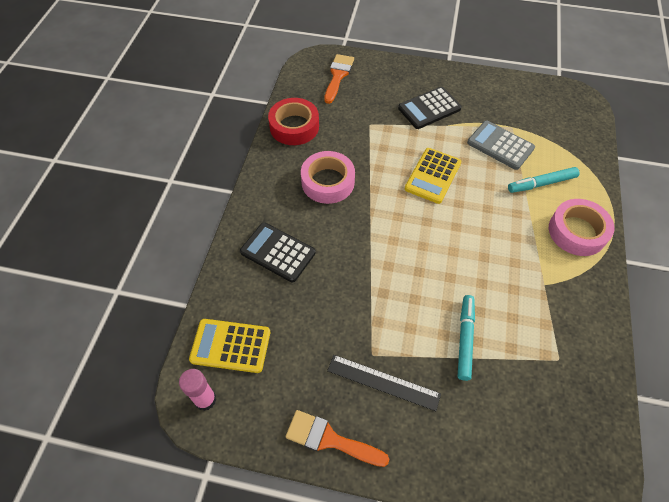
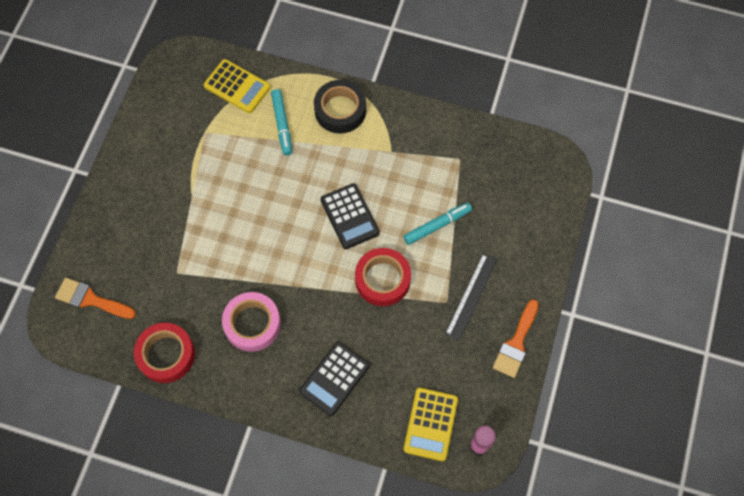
camera: 85 degrees left, 10 degrees up
(389, 287) = (382, 280): none -> red tape
(429, 108) = (164, 207): black calculator -> black calculator (350, 216)
(433, 176) = (259, 220): yellow calculator -> yellow calculator (237, 86)
(465, 339) = (437, 225): turquoise marker -> turquoise marker turned 135 degrees clockwise
(500, 145) = (228, 149): grey calculator -> none
(577, 232) = (340, 110): pink tape -> black tape

